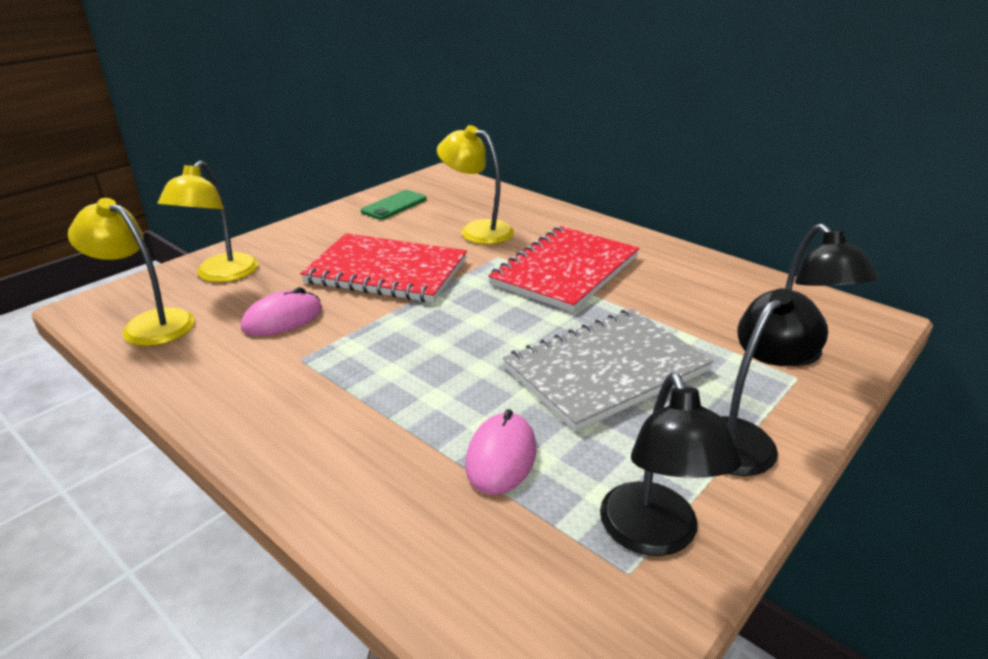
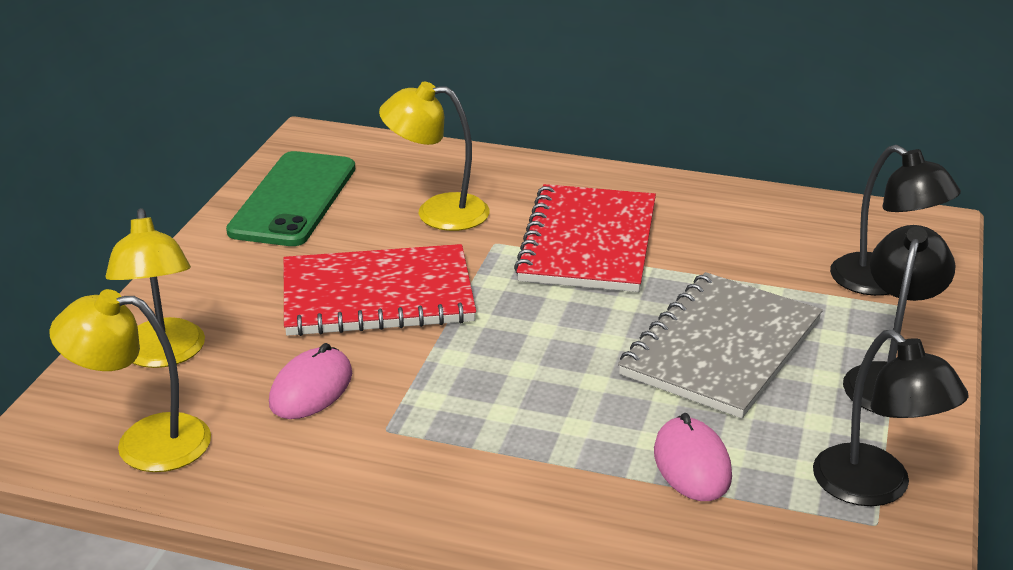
camera: 25 degrees left, 0 degrees up
(394, 205) = (293, 199): green phone -> green phone, size x1.78

